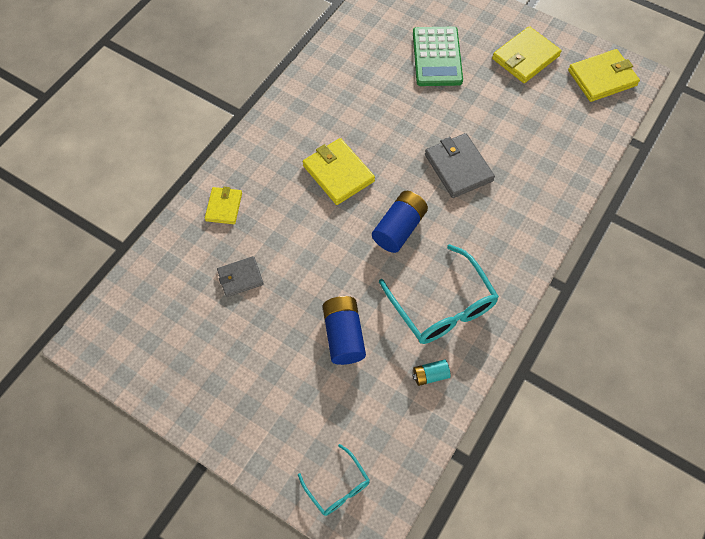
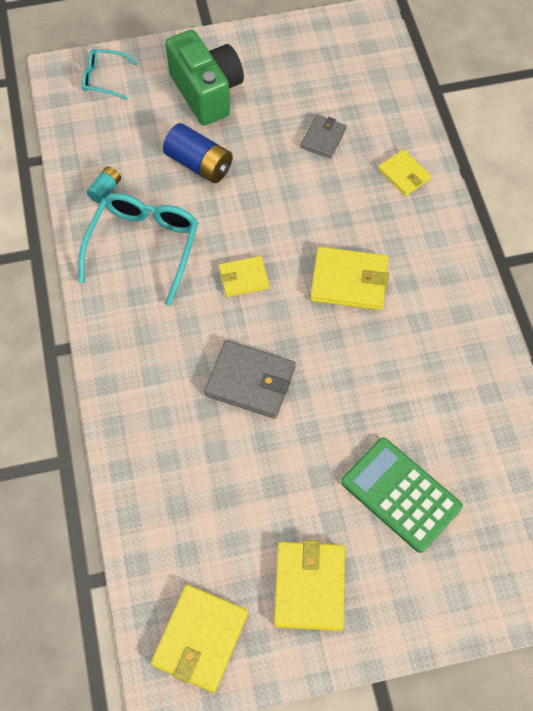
camera: 135 degrees right, 0 degrees up
(274, 393) = (207, 92): none -> green camera
(399, 228) = (243, 278): blue battery -> yellow wallet
(442, 306) = (144, 246): turquoise glasses -> turquoise glasses turned 90 degrees clockwise

